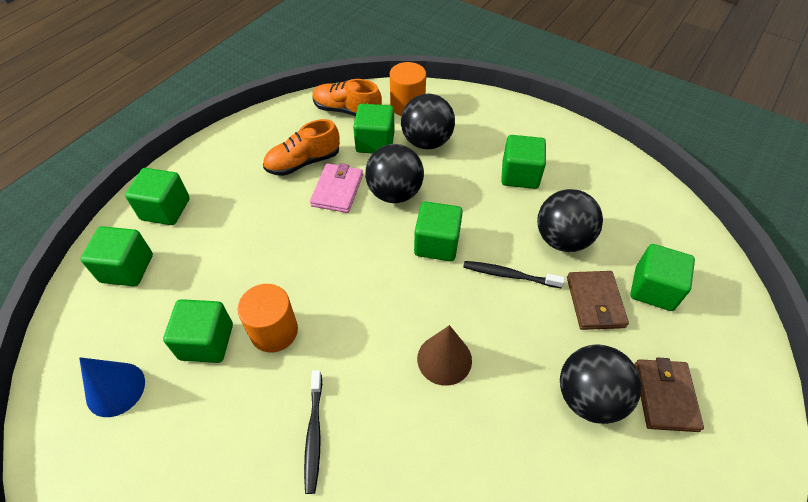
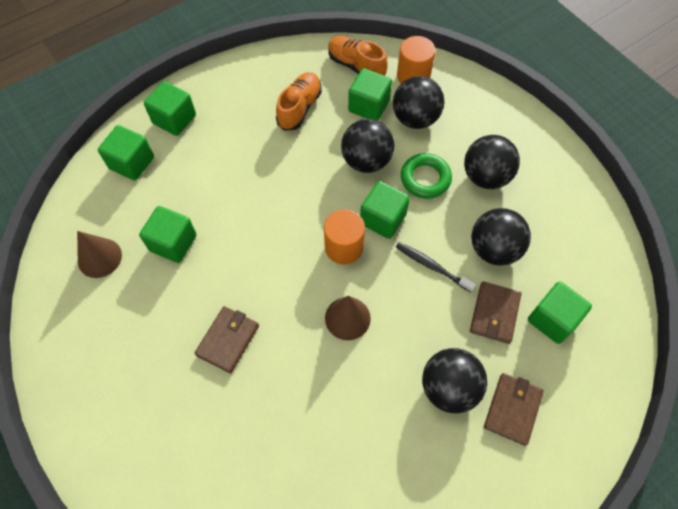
camera: 20 degrees right, 10 degrees up
(115, 389) = (99, 258): blue cone -> brown cone
(274, 331) = (225, 251): orange cylinder -> orange cylinder (344, 247)
(303, 162) = (299, 108): orange shoe -> orange shoe turned 120 degrees clockwise
(314, 434) = (228, 340): black toothbrush -> brown wallet
(337, 190) = (318, 143): pink wallet -> none
(462, 193) = (425, 178): none -> green ring
(520, 175) = (485, 177): green cube -> black ball

